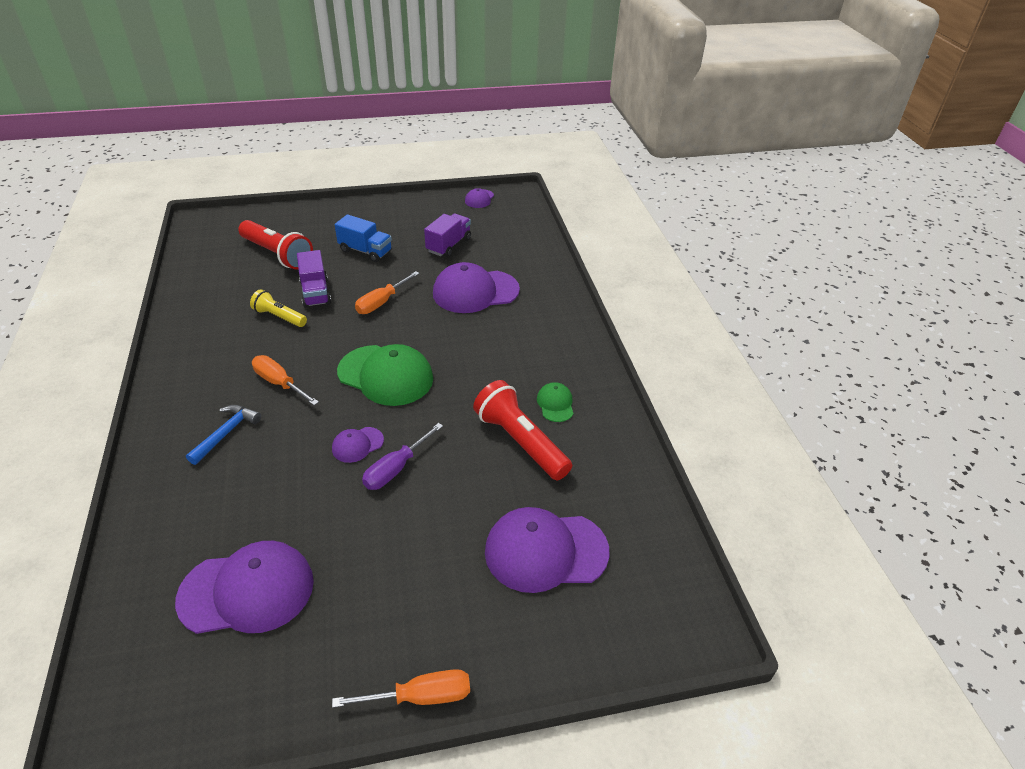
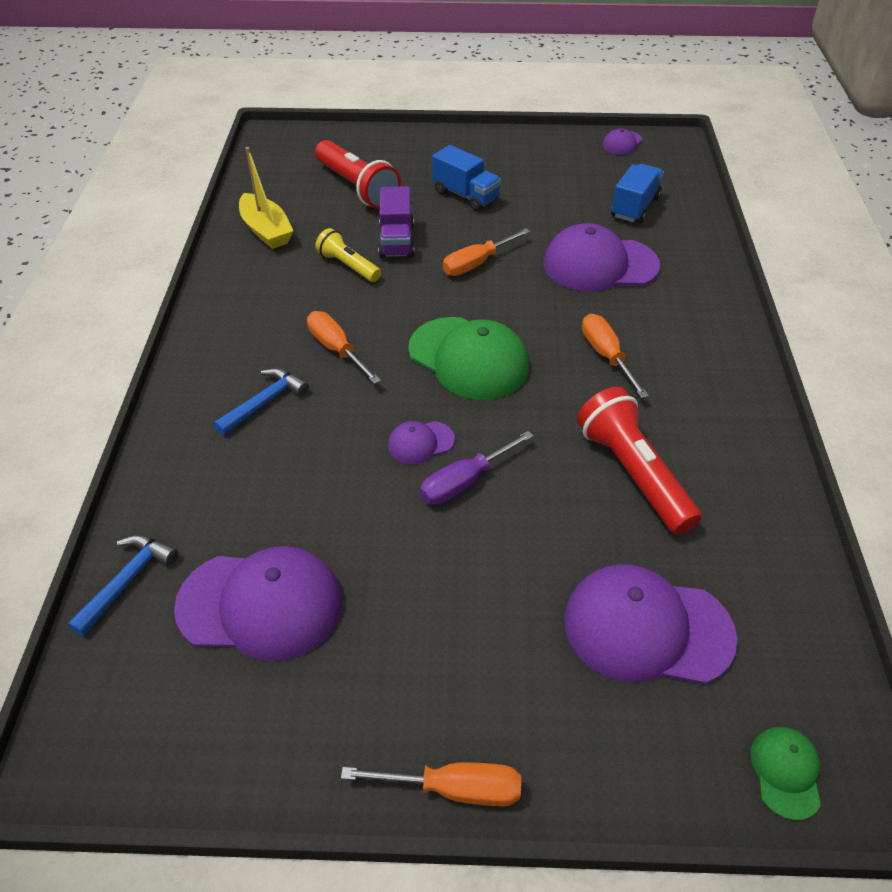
camera: 15 degrees right, 5 degrees up
(131, 594) = (128, 581): none -> blue hammer
(206, 297) = (266, 230): none -> yellow boat
(448, 245) = (573, 199): purple truck -> none
(489, 359) = (606, 356): none -> orange screwdriver
(495, 246) = (634, 207): none -> blue truck
(555, 404) = (688, 430): green cap -> green cap (785, 772)

